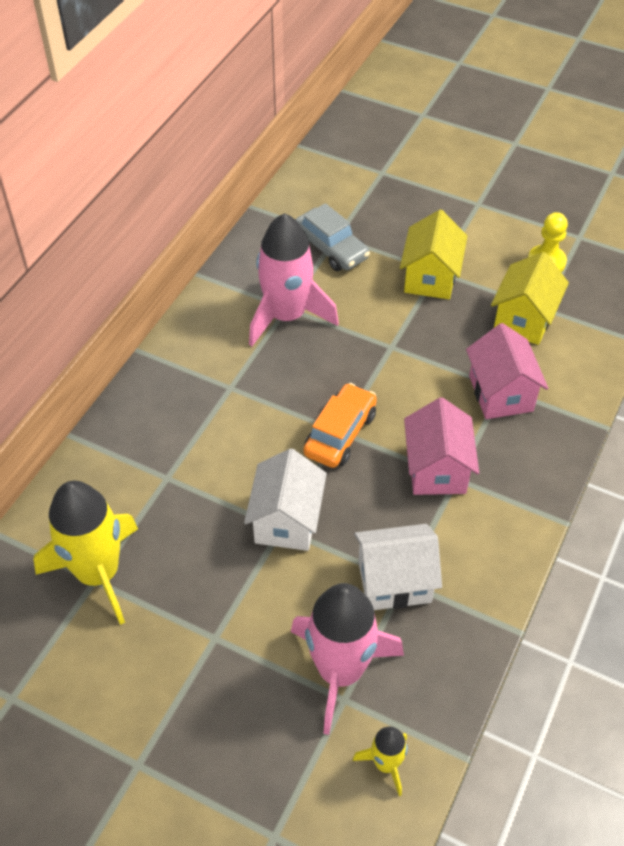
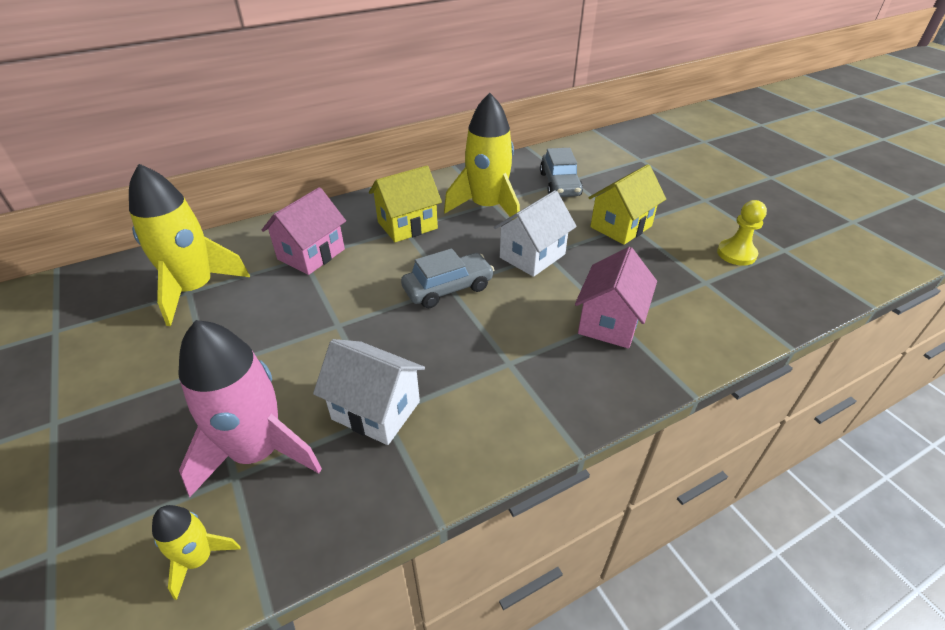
camera: 35 degrees right, 10 degrees down
(287, 316) = (487, 207): pink rocket -> yellow rocket
(287, 521) = (346, 322): white house -> white house (532, 256)
(340, 433) = (448, 288): orange car -> grey car
(436, 469) = (499, 348): pink house -> pink house (311, 254)
(523, 319) = (679, 282): yellow house -> yellow house (407, 225)

